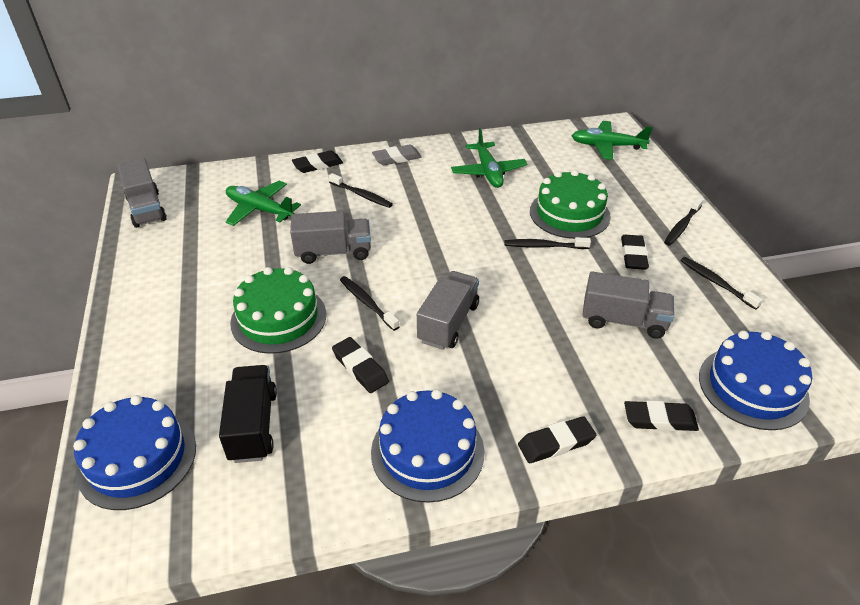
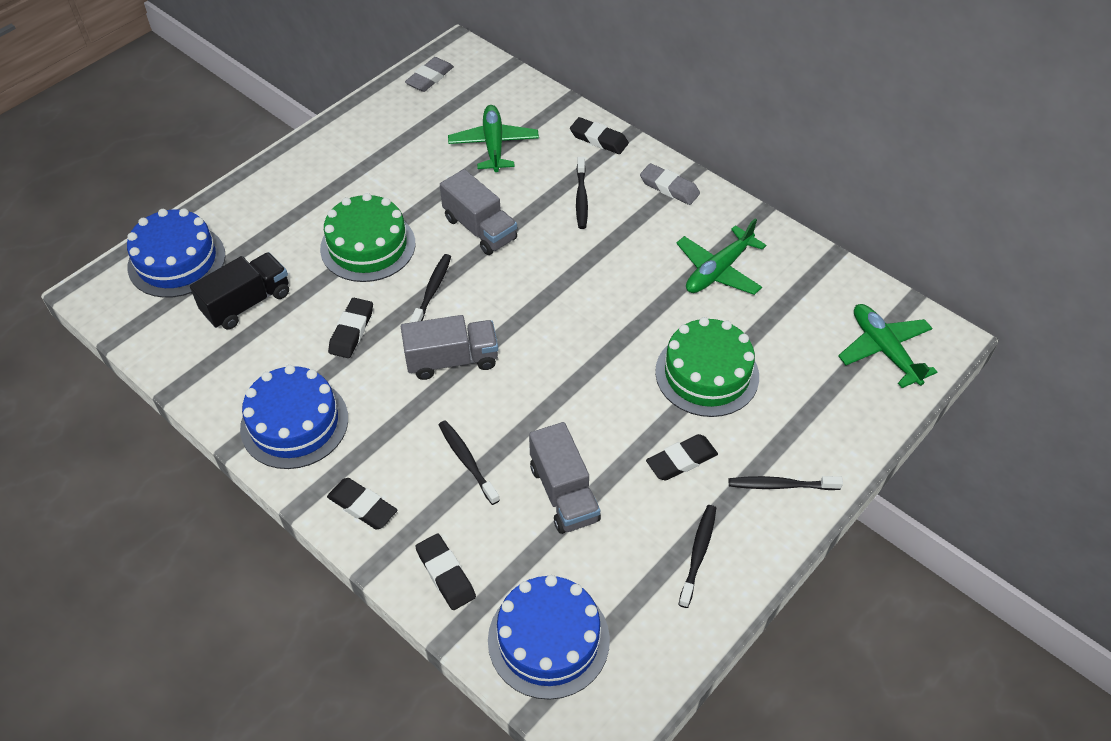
camera: 55 degrees right, 10 degrees up
(146, 209) = (430, 78): grey truck -> grey eraser
(544, 246) = (628, 377): black toothbrush -> black toothbrush (467, 461)

